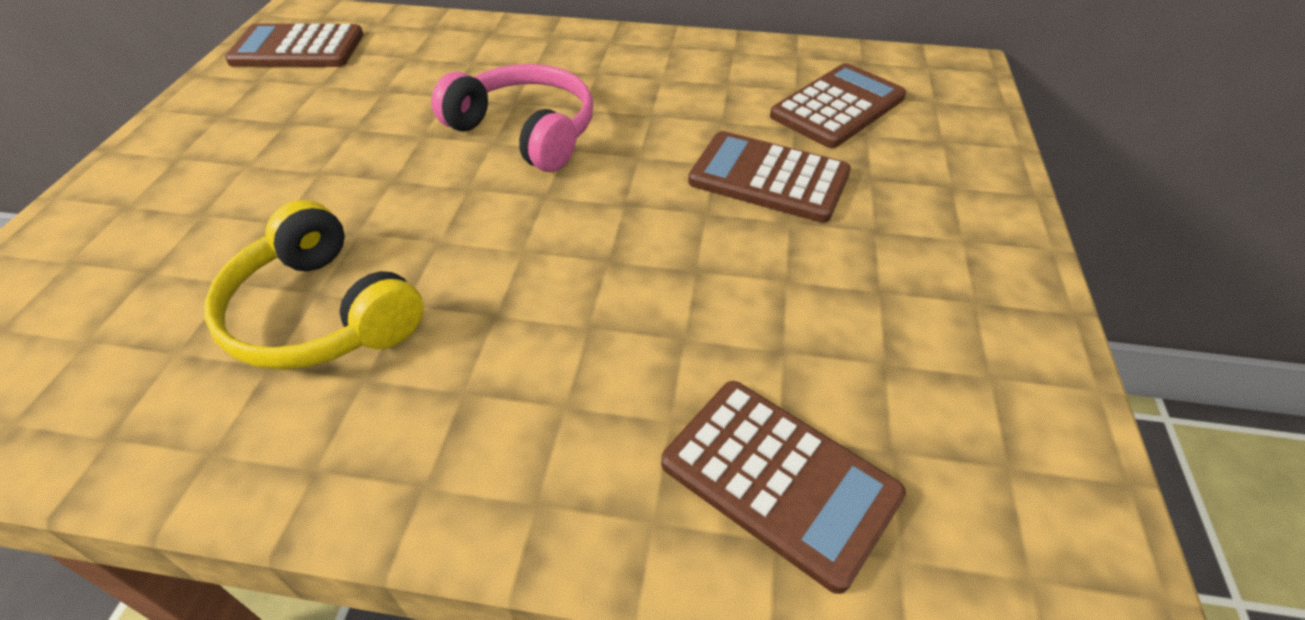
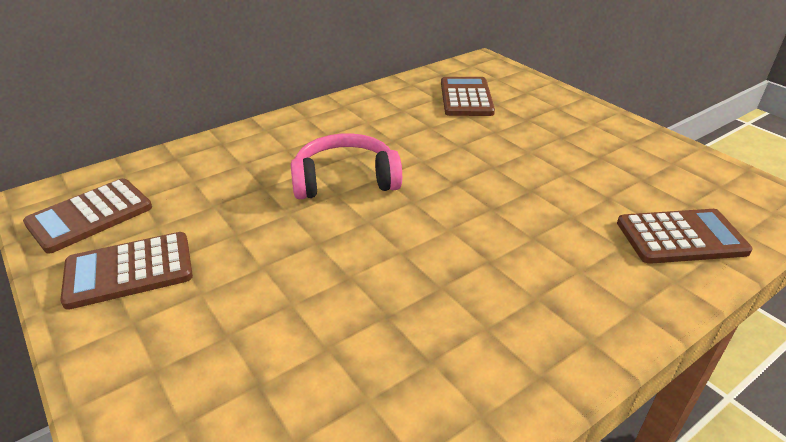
camera: 45 degrees left, 10 degrees down
(321, 314) = (409, 322): yellow headphones -> none
(769, 178) = (491, 139): brown calculator -> brown calculator (129, 270)

